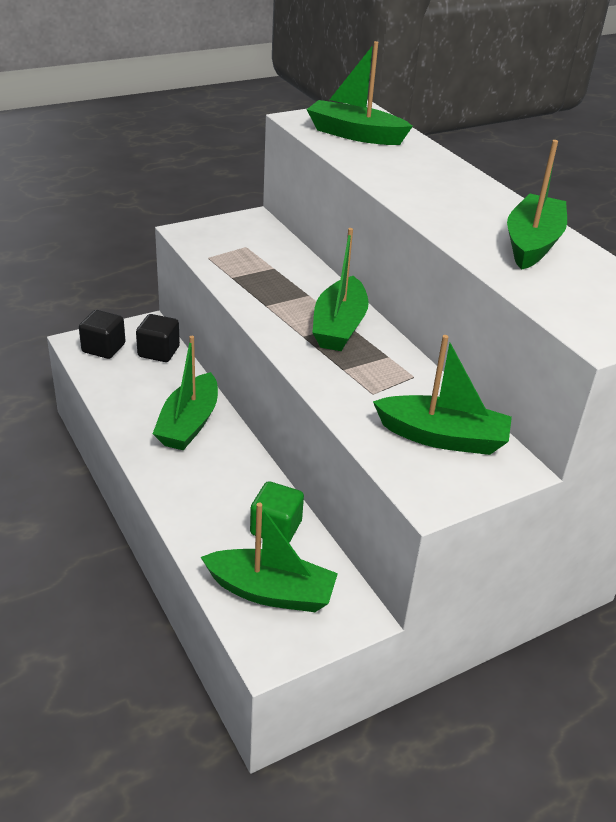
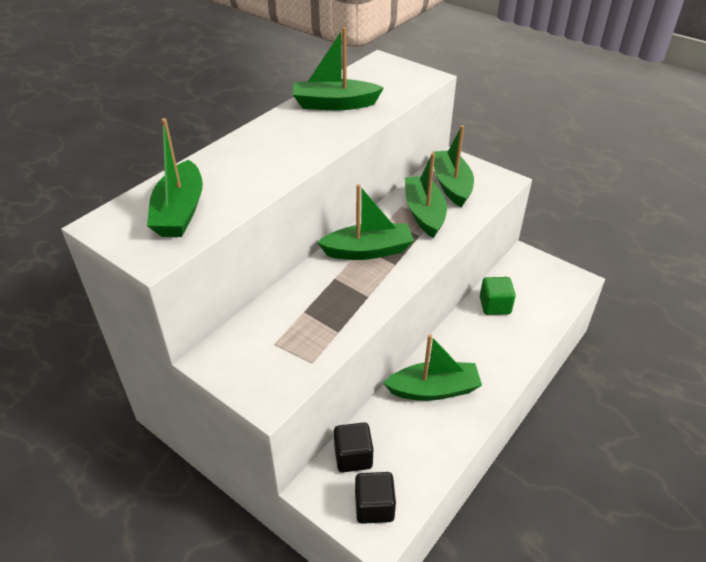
camera: 110 degrees left, 5 degrees up
(271, 592) = (541, 292): green boat -> green boat (424, 213)

